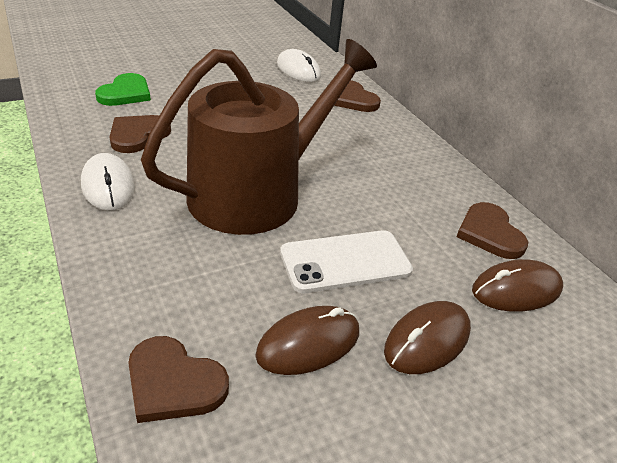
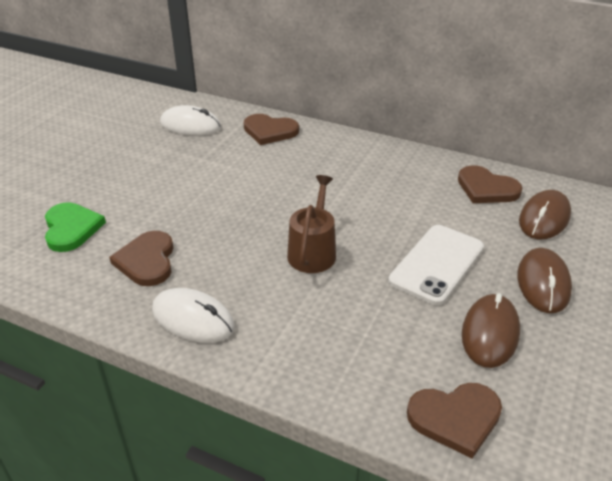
camera: 35 degrees left, 0 degrees up
(256, 193) = (313, 252): brown watering can -> brown watering can, size x0.46

